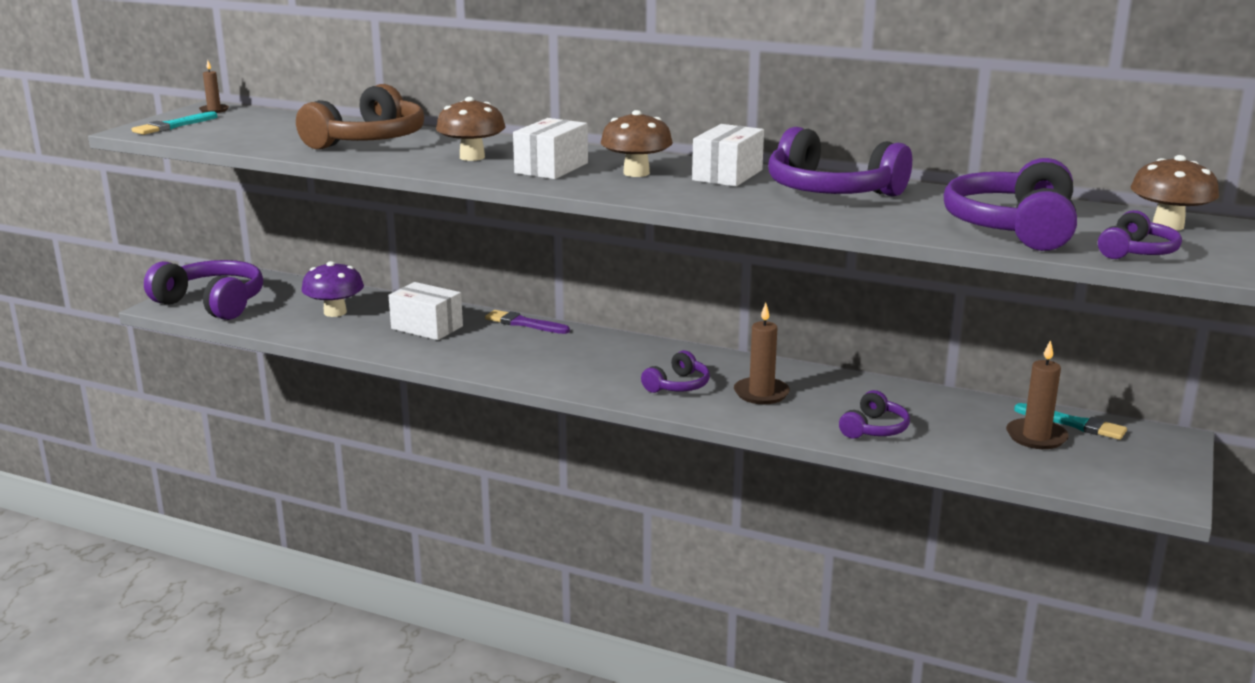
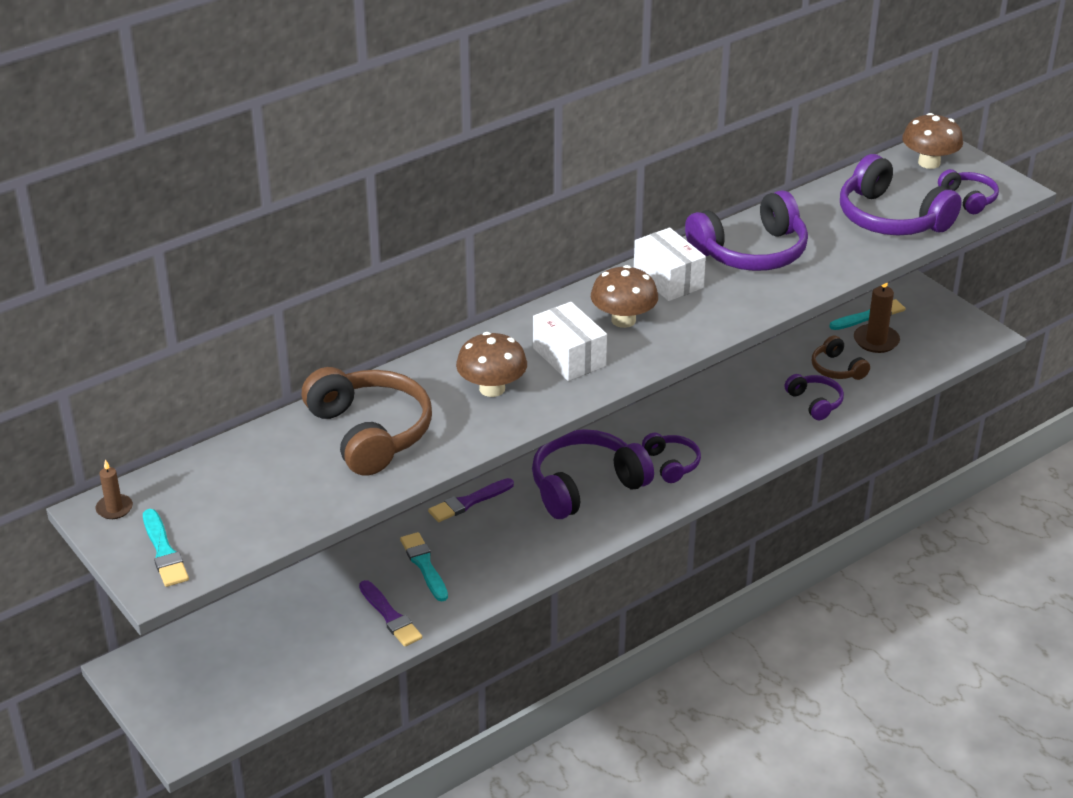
camera: 60 degrees left, 15 degrees up
(212, 303) = (214, 701): purple headphones -> purple headphones (586, 486)
(335, 312) = (327, 616): purple mushroom -> none
(353, 331) = (390, 616): none -> purple brush
(427, 327) = (424, 565): white box -> turquoise brush
(761, 393) = (718, 428): brown candle -> none
(950, 427) = (837, 369): none -> brown headphones

